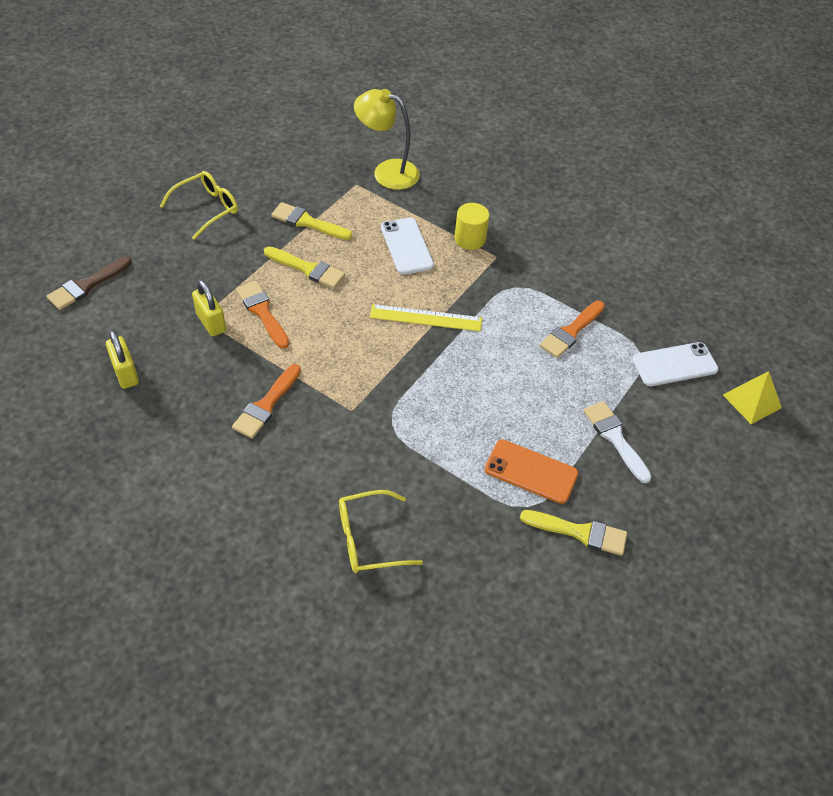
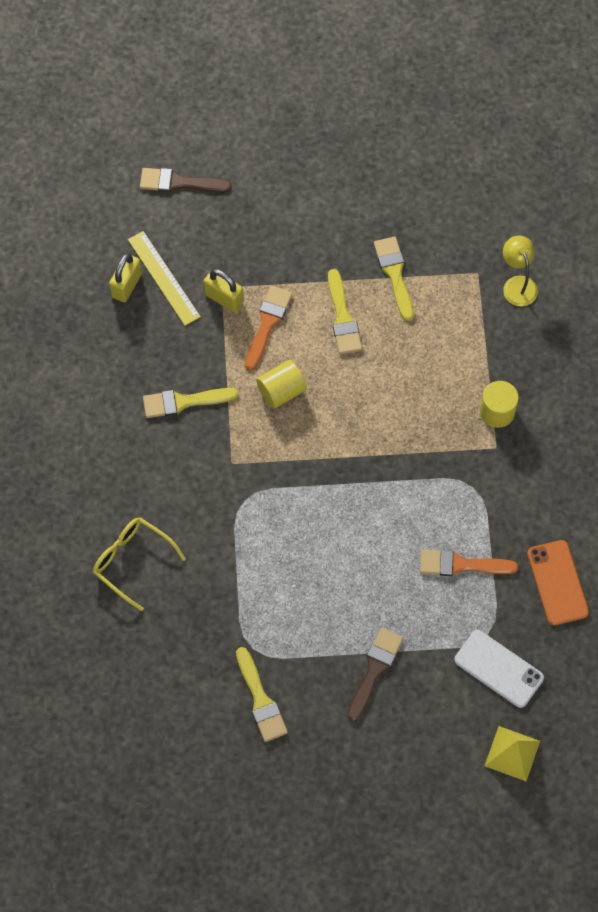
camera: 55 degrees right, 15 degrees up
(206, 209) = (336, 189): yellow glasses -> none
(211, 322) = (224, 298): yellow padlock -> yellow padlock turned 75 degrees counterclockwise
(266, 405) = (184, 402): orange brush -> yellow brush
(325, 340) = (281, 391): none -> yellow cylinder
(387, 172) = (517, 284): yellow lamp -> yellow lamp, size x0.65
(406, 246) = (440, 370): white phone -> none
(426, 318) = (373, 445): yellow ruler -> yellow ruler (164, 278)
(531, 471) = (287, 629): orange phone -> orange phone (557, 582)
(615, 438) = (374, 670): white brush -> brown brush

